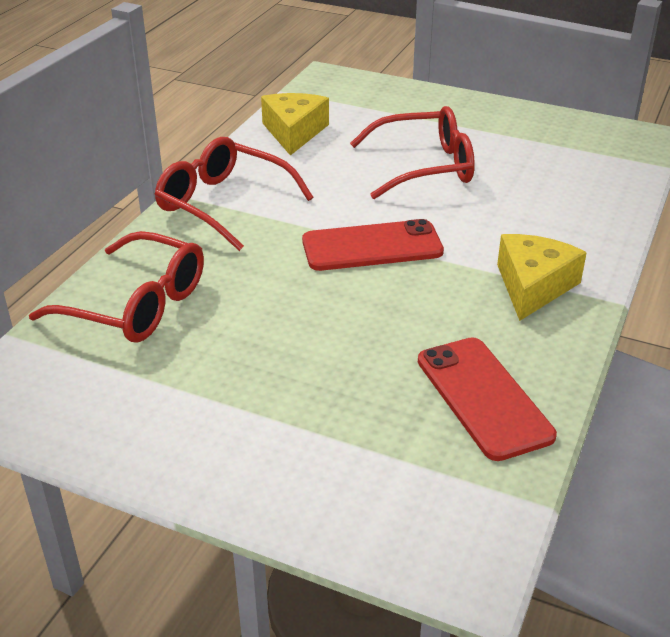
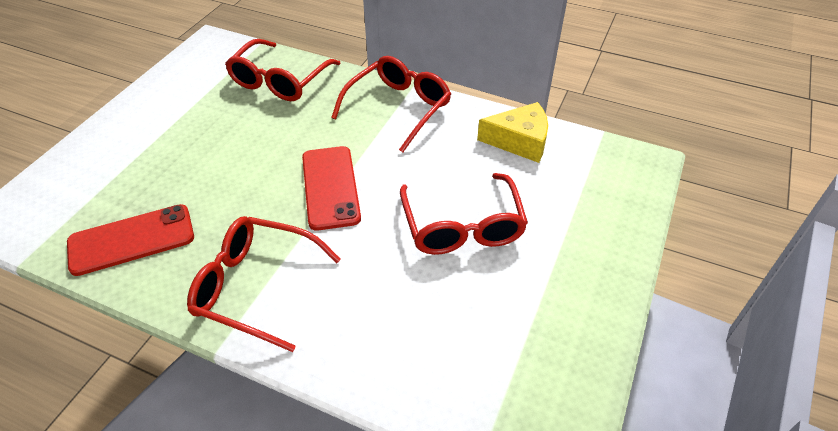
camera: 90 degrees right, 10 degrees up
(533, 286) = (255, 286): yellow cheese -> red glasses

